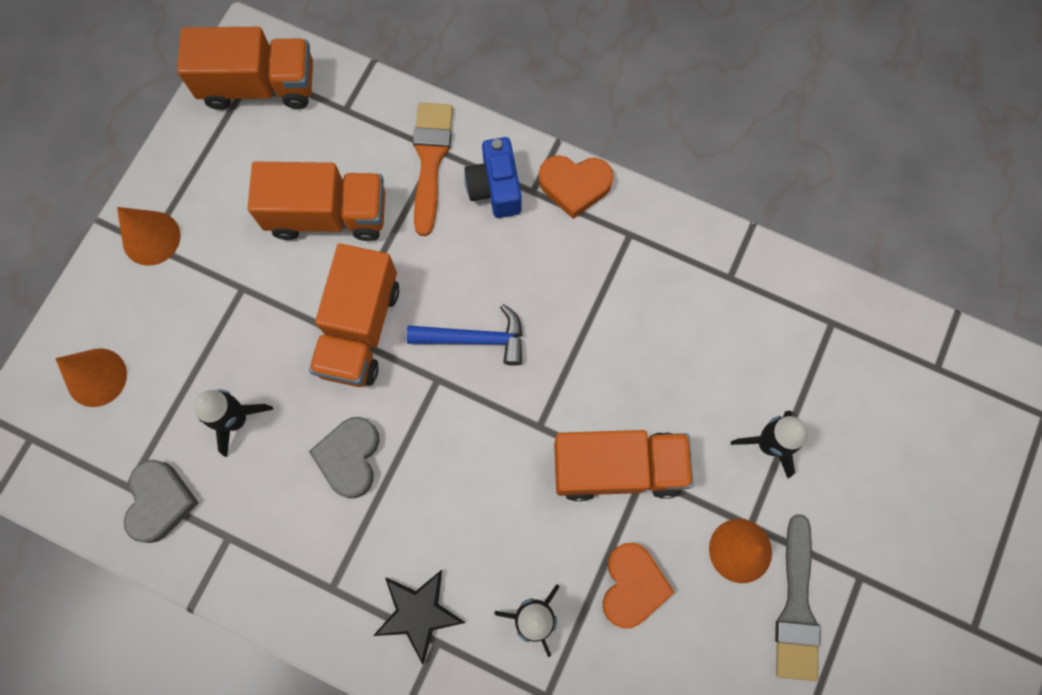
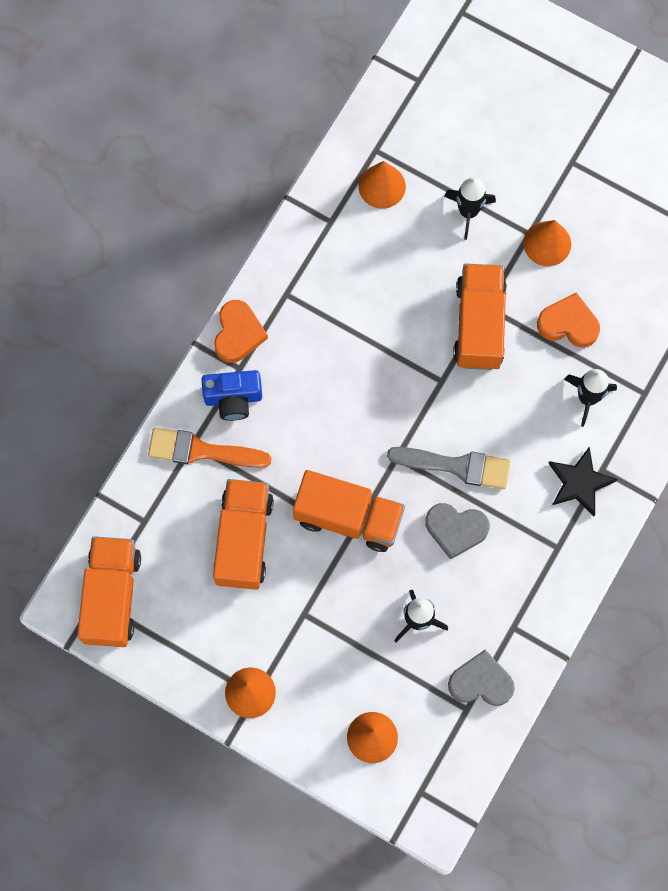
camera: 85 degrees left, 0 degrees up
(474, 339) = (365, 425): blue hammer -> none
(785, 334) = (382, 186): none -> orange cone
(796, 607) = (590, 210): grey brush -> grey brush (456, 466)

